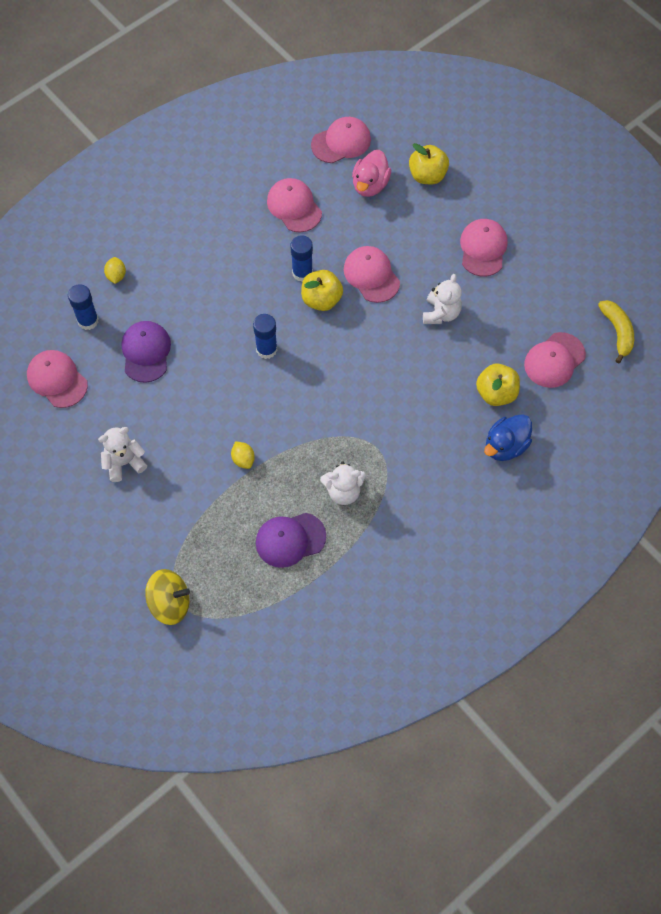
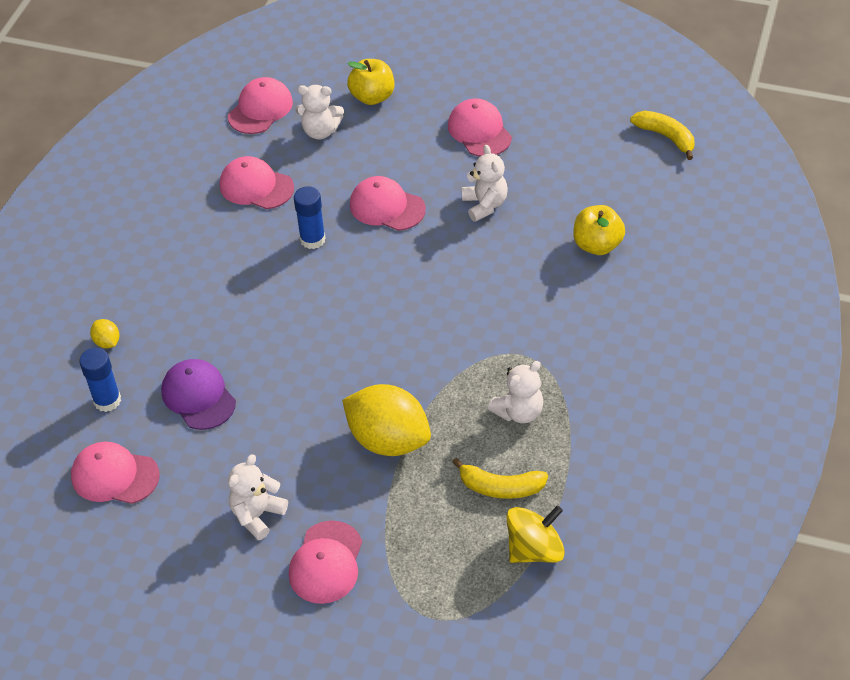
camera: 30 degrees left, 15 degrees down
(170, 603) = (420, 624): yellow spinning top -> yellow spinning top (534, 549)
(243, 459) = (388, 440): yellow lemon -> yellow lemon, size x2.38
(266, 349) = (330, 326): blue glue stick -> none
(290, 540) = (500, 487): purple cap -> yellow banana
(321, 299) = (352, 253): yellow apple -> none
(370, 185) = (320, 131): pink duck -> white teddy bear
(505, 446) = (645, 285): blue duck -> none
(554, 360) = (628, 189): pink cap -> pink cap (326, 563)

